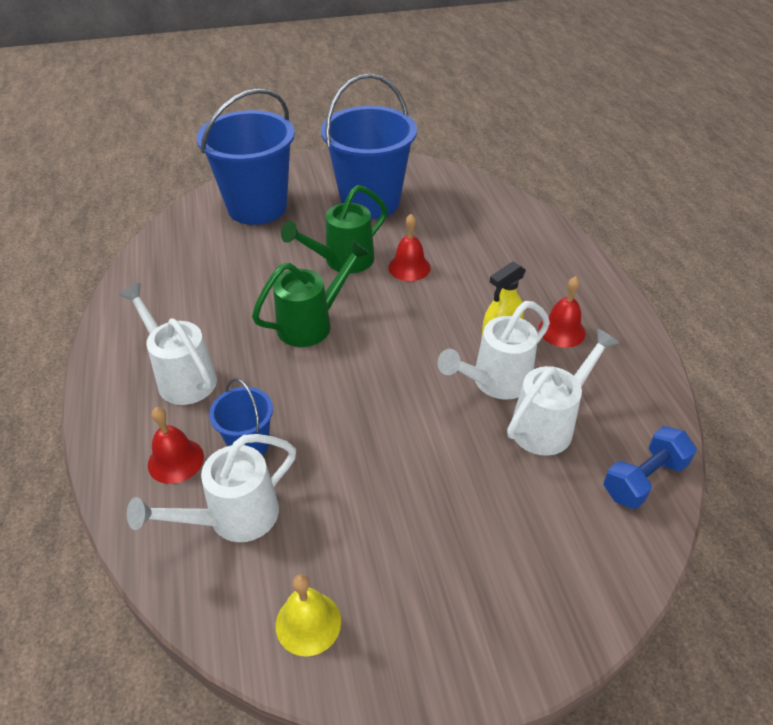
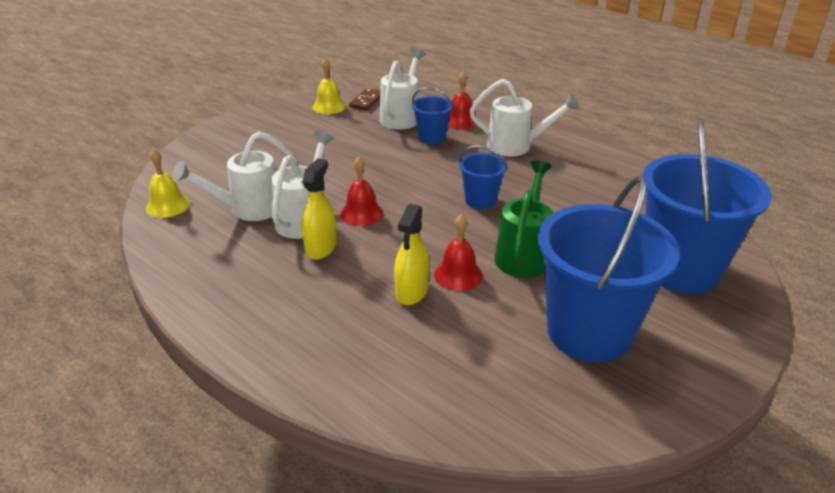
camera: 145 degrees right, 10 degrees down
(238, 603) = (366, 101): none -> brown domino
(311, 324) = (480, 200): green watering can -> blue bucket
(455, 270) = (411, 291): none -> yellow spray bottle
(548, 424) = (249, 209): white watering can -> white watering can turned 45 degrees clockwise
(561, 331) = (268, 277): red bell -> red bell (361, 213)
(643, 479) = (168, 205): blue dumbbell -> yellow bell

